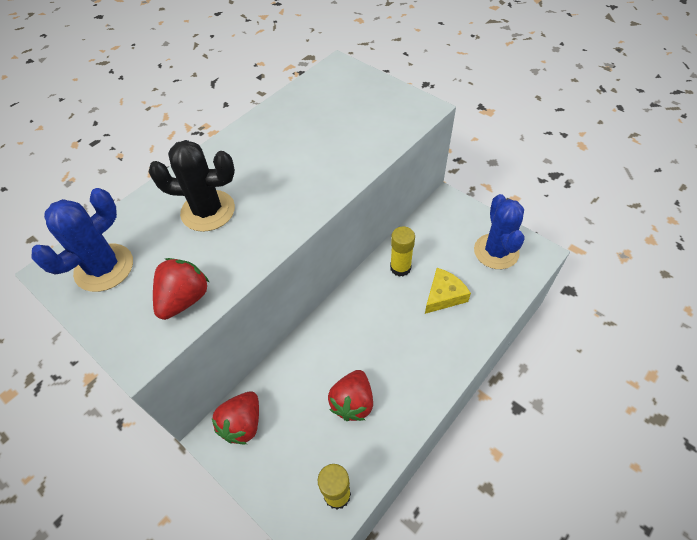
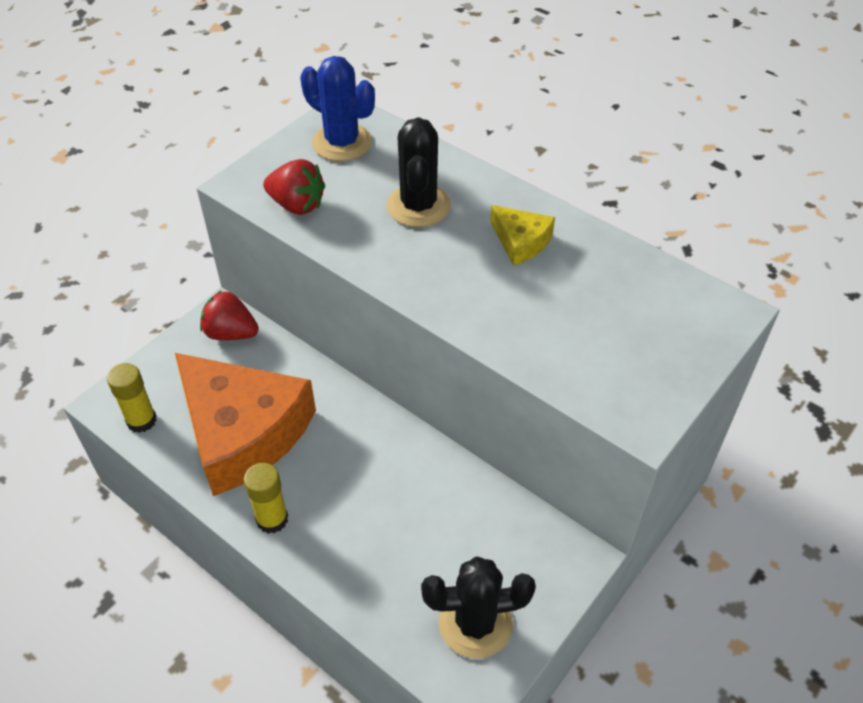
camera: 85 degrees right, 5 degrees down
(352, 402) = (242, 432): red strawberry -> orange cheese
(400, 268) = (440, 485): yellow glue stick -> yellow glue stick (272, 519)
(444, 295) = (391, 540): yellow cheese -> yellow cheese (521, 241)
(496, 251) = (475, 623): blue cactus -> black cactus

